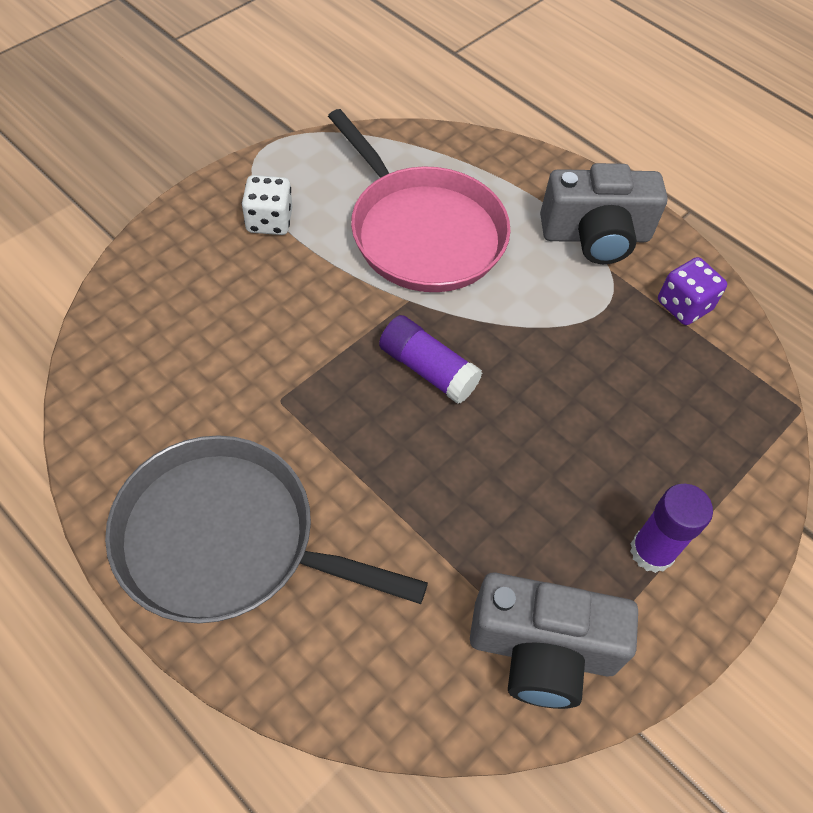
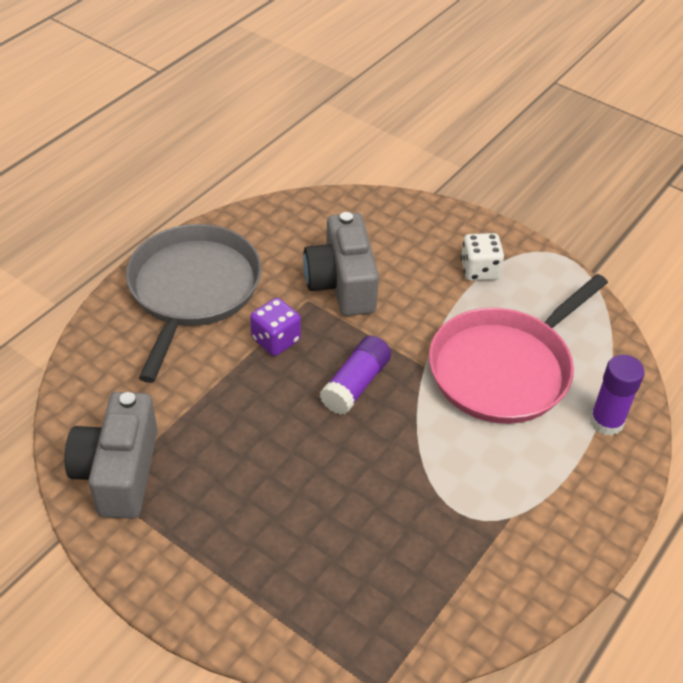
camera: 85 degrees right, 10 degrees down
(595, 236) = (550, 504): grey camera -> grey camera (342, 284)
(651, 551) = (205, 547): purple glue stick -> purple glue stick (606, 422)
(684, 306) = (483, 583): purple dice -> purple dice (276, 340)

